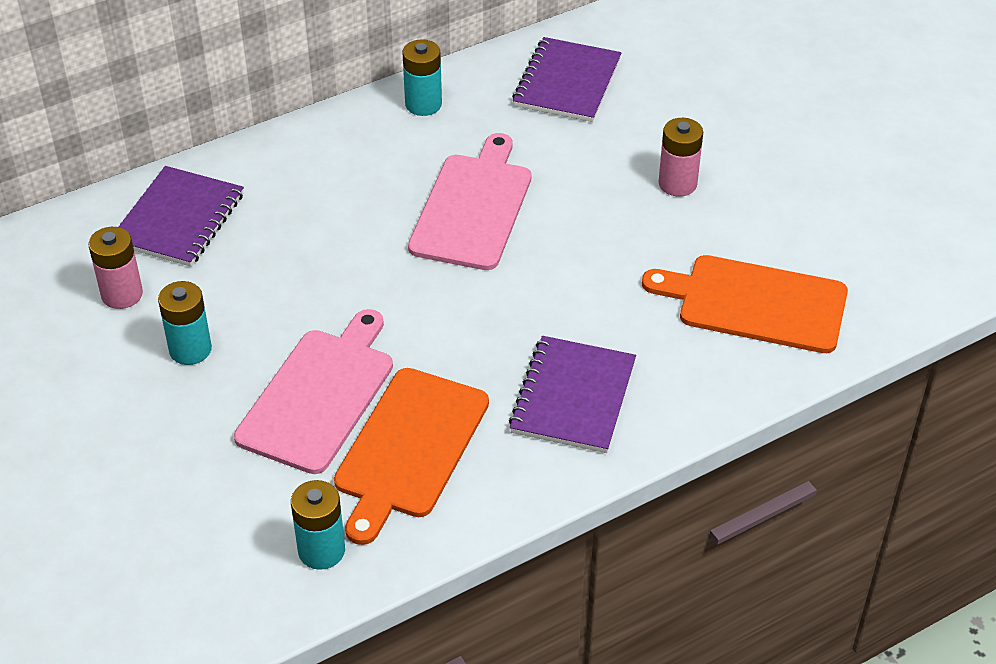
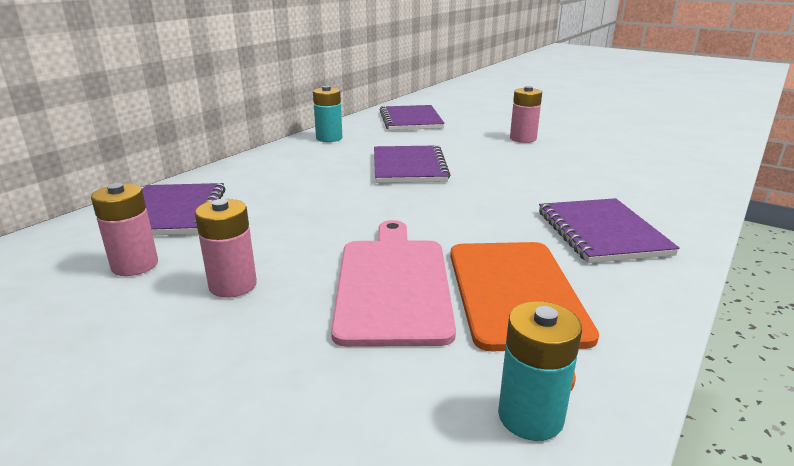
camera: 25 degrees left, 20 degrees down
(190, 349) = (233, 285): turquoise battery -> pink battery
(473, 207) = (409, 167): pink cutting board -> purple notebook
(755, 303) = (641, 168): orange cutting board -> none

